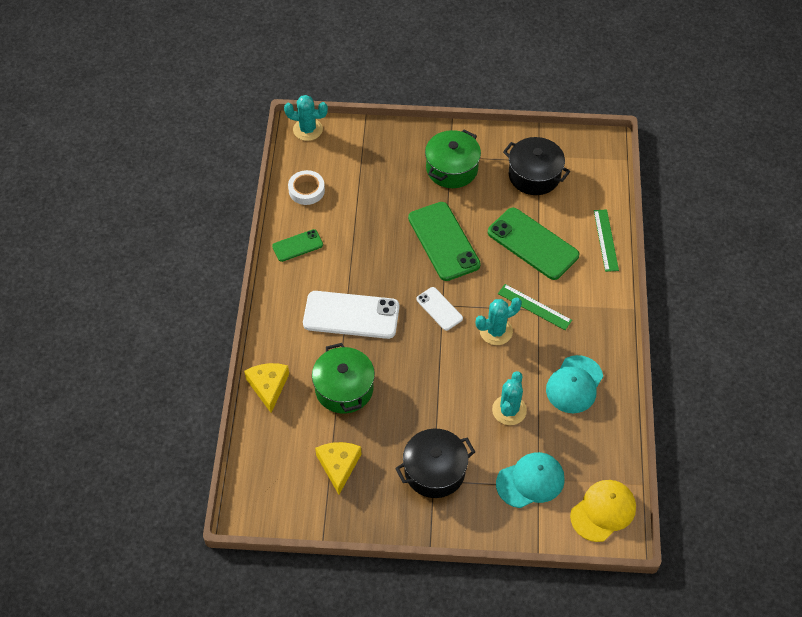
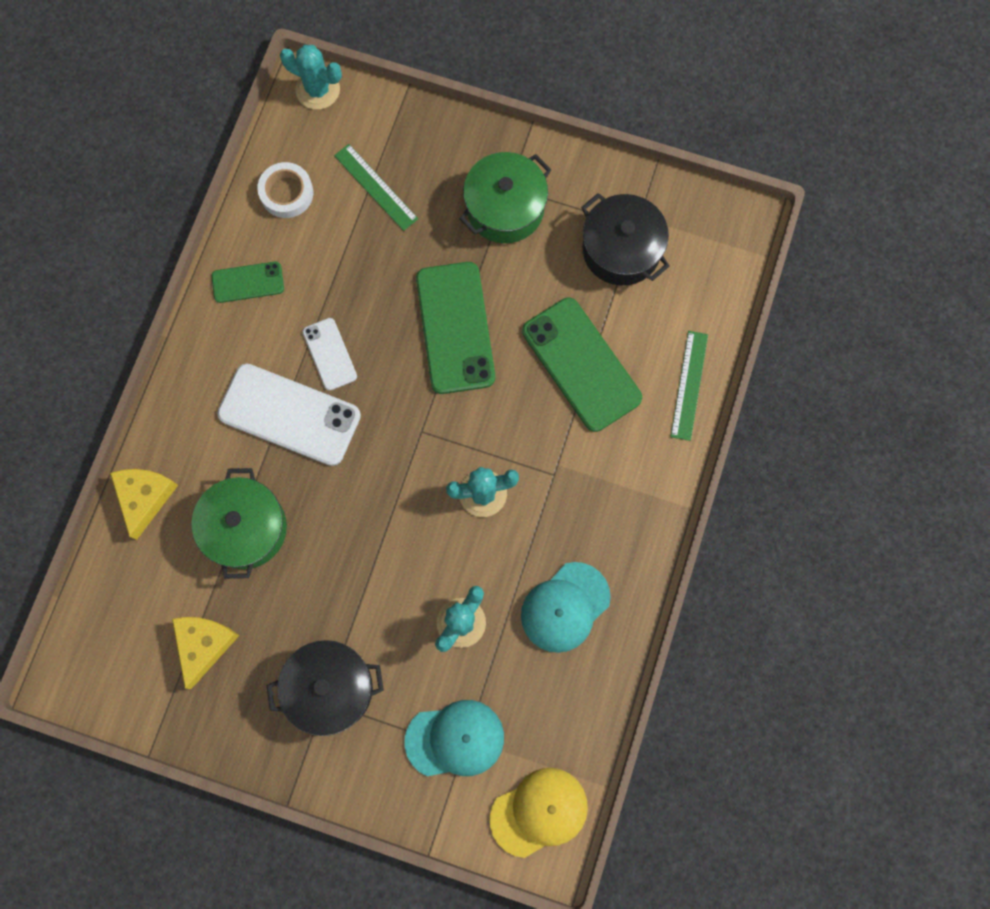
camera: 15 degrees right, 20 degrees up
(439, 309) = (415, 436): white phone -> white phone (329, 354)
(534, 307) = (549, 468): green ruler -> green ruler (375, 187)

